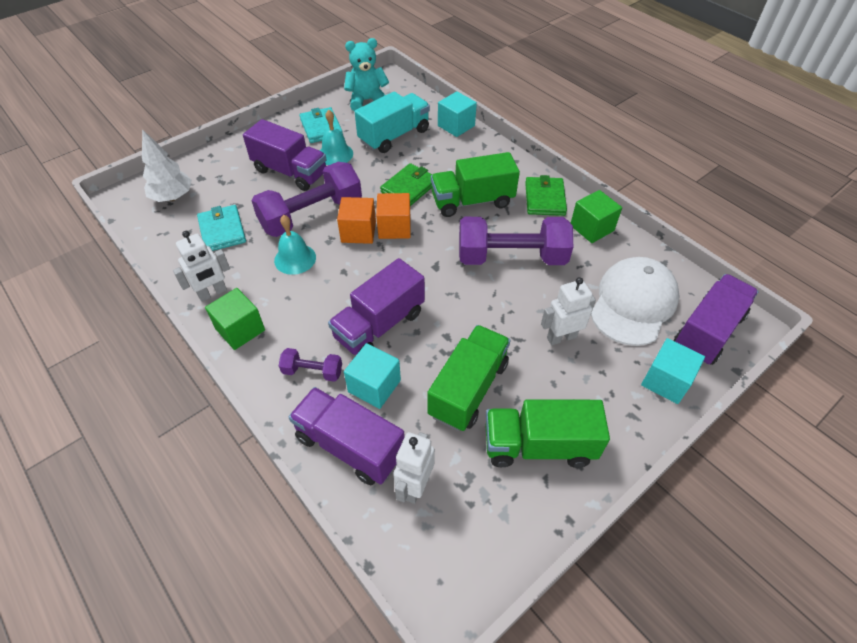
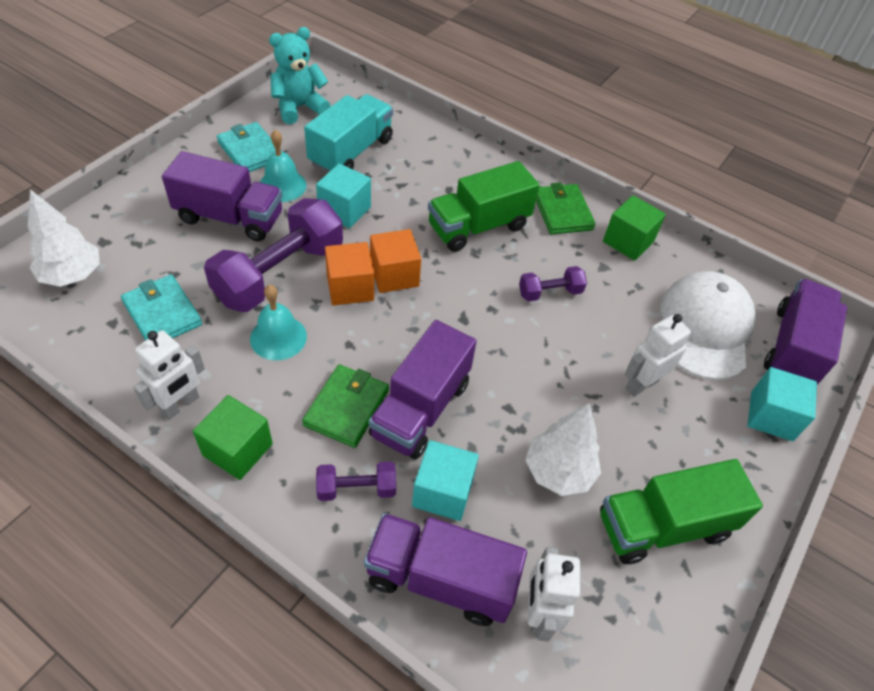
camera: 20 degrees left, 0 degrees up
(409, 187) = (394, 219): green wallet -> green wallet (347, 407)
(456, 126) = (424, 130): turquoise cube -> turquoise cube (344, 210)
(468, 389) = (558, 472): green truck -> white tree
(511, 257) = (550, 292): purple dumbbell -> purple dumbbell, size x0.47

